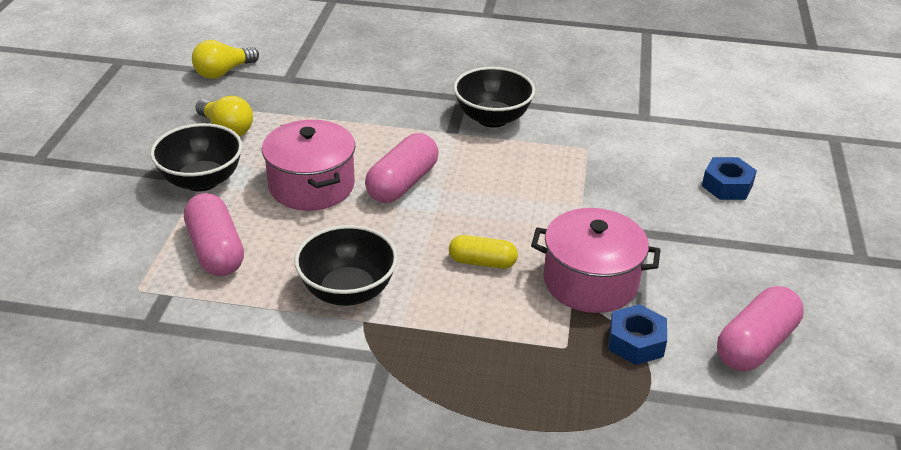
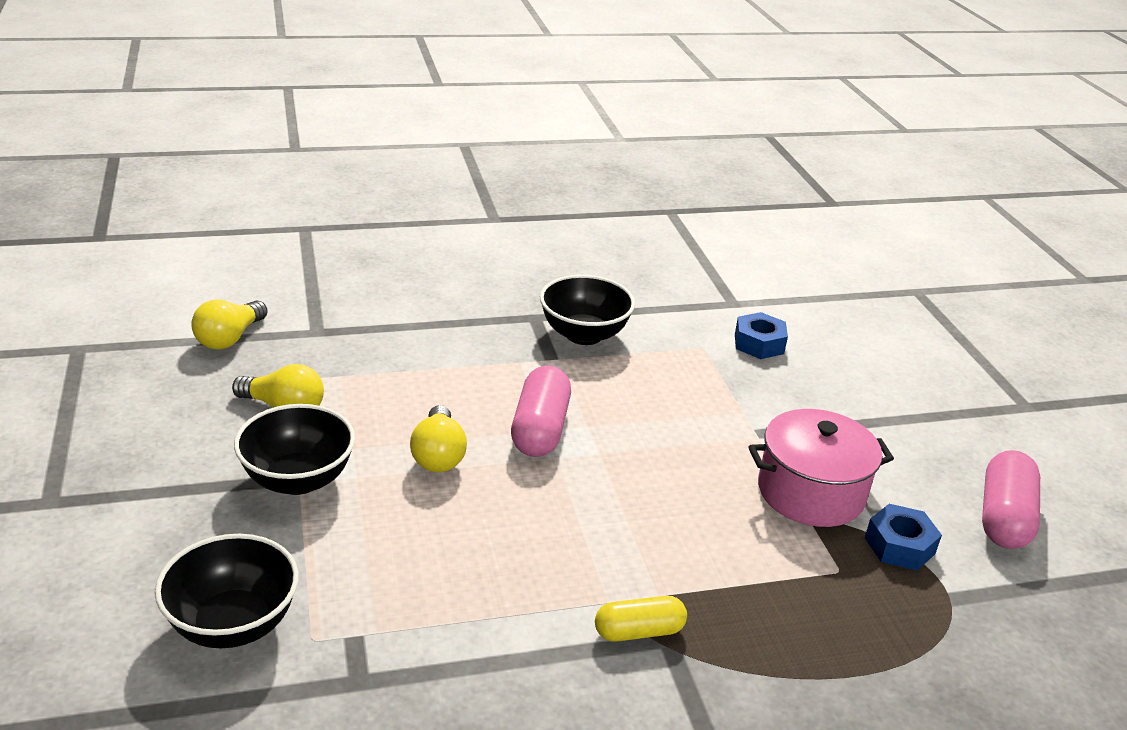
camera: 25 degrees left, 5 degrees down
(216, 250) = (378, 563): pink capsule -> none
(312, 186) = (438, 455): pink pot -> yellow light bulb
(348, 291) = (570, 571): black bowl -> black bowl (233, 624)
(482, 262) = (689, 499): yellow capsule -> yellow capsule (639, 631)
(727, 186) = (861, 360): blue nut -> blue nut (759, 344)

